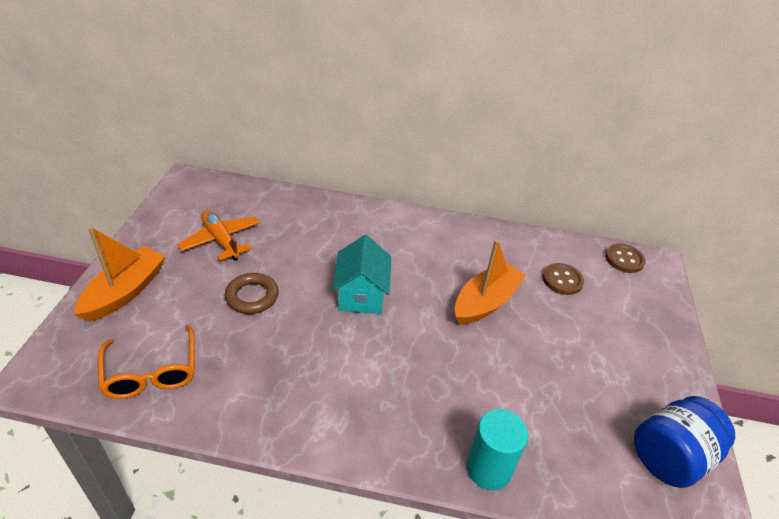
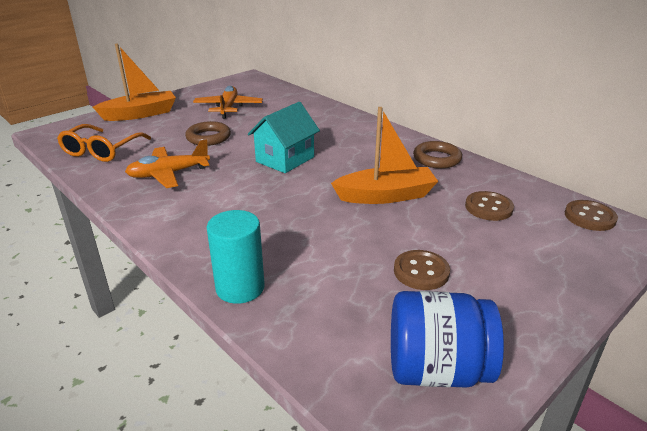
camera: 40 degrees right, 10 degrees down
(272, 370) = (168, 174): none -> orange plane
(479, 238) = (437, 159): none -> brown ring
(583, 373) = (421, 271): none -> brown button

